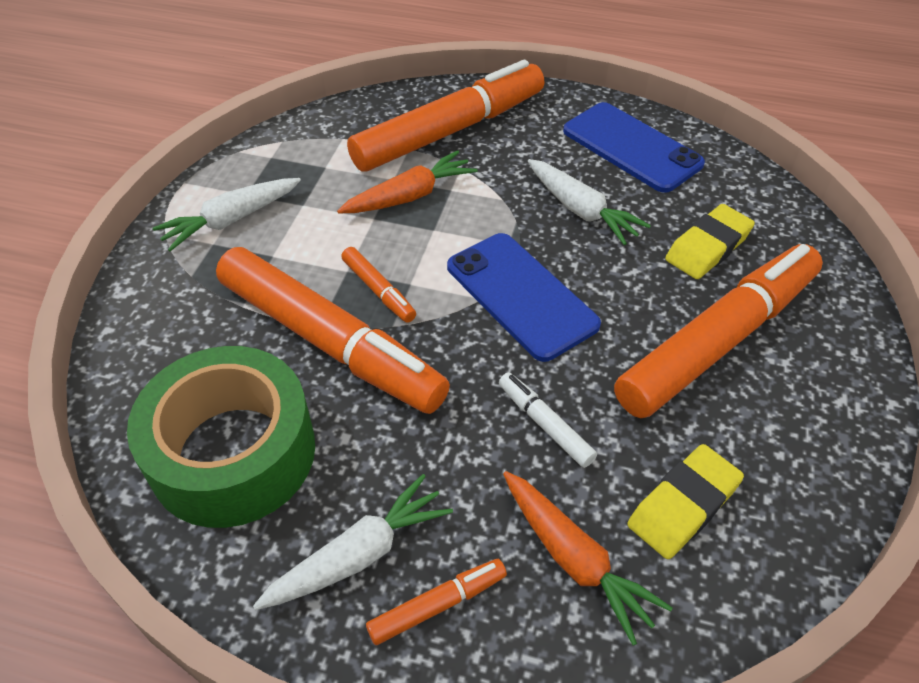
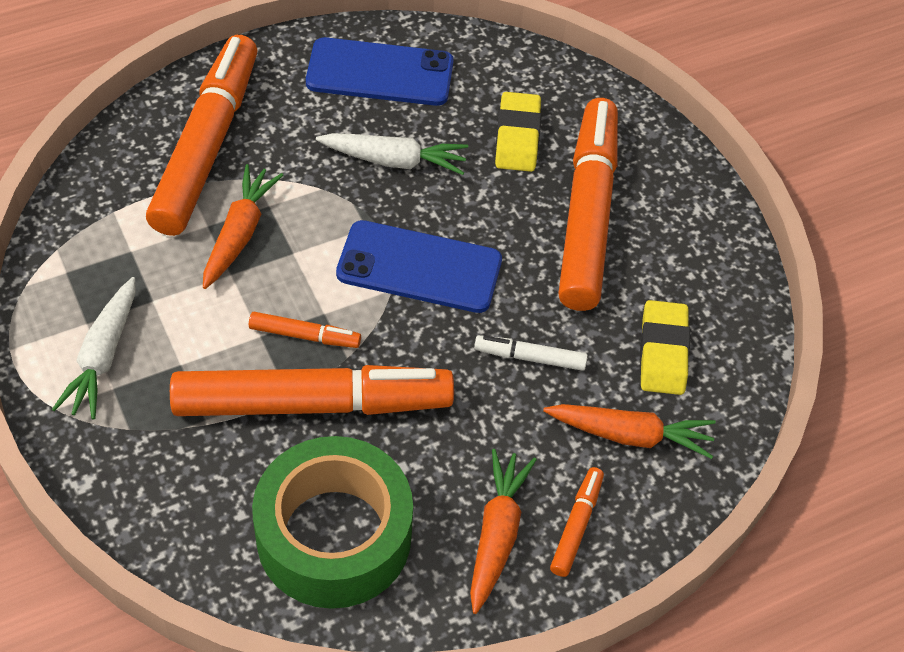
camera: 45 degrees left, 5 degrees up
(358, 555) = (497, 534): white carrot -> orange carrot

